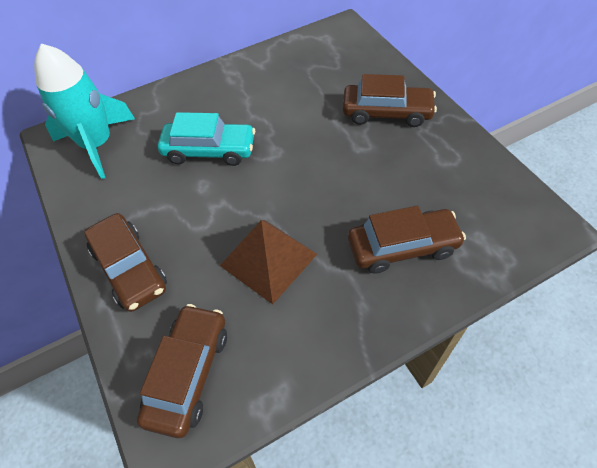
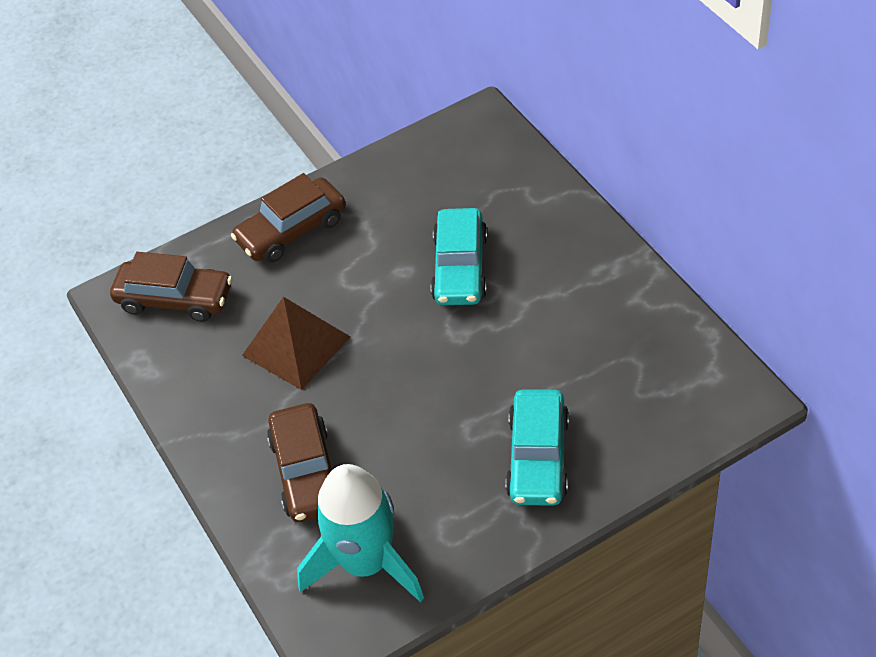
camera: 90 degrees right, 5 degrees down
(97, 145) = (468, 160): turquoise rocket -> turquoise rocket (365, 563)
(386, 113) = (538, 457): brown car -> turquoise car

